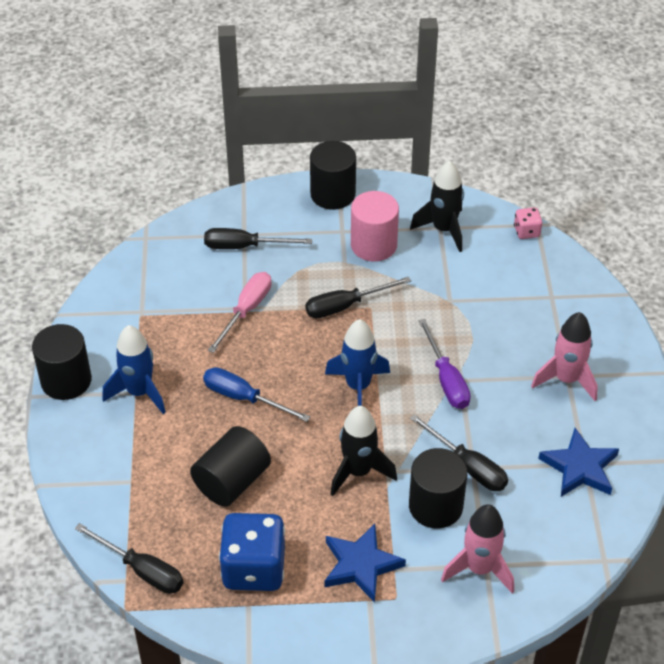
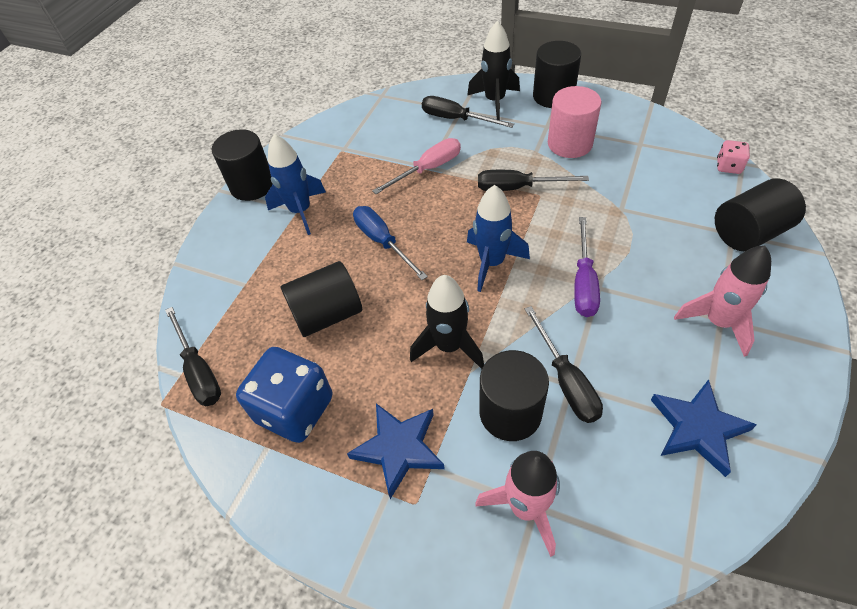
camera: 30 degrees right, 5 degrees up
(443, 229) = (643, 146): black rocket -> black rocket (495, 101)
(564, 292) = (748, 233): none -> black cylinder

